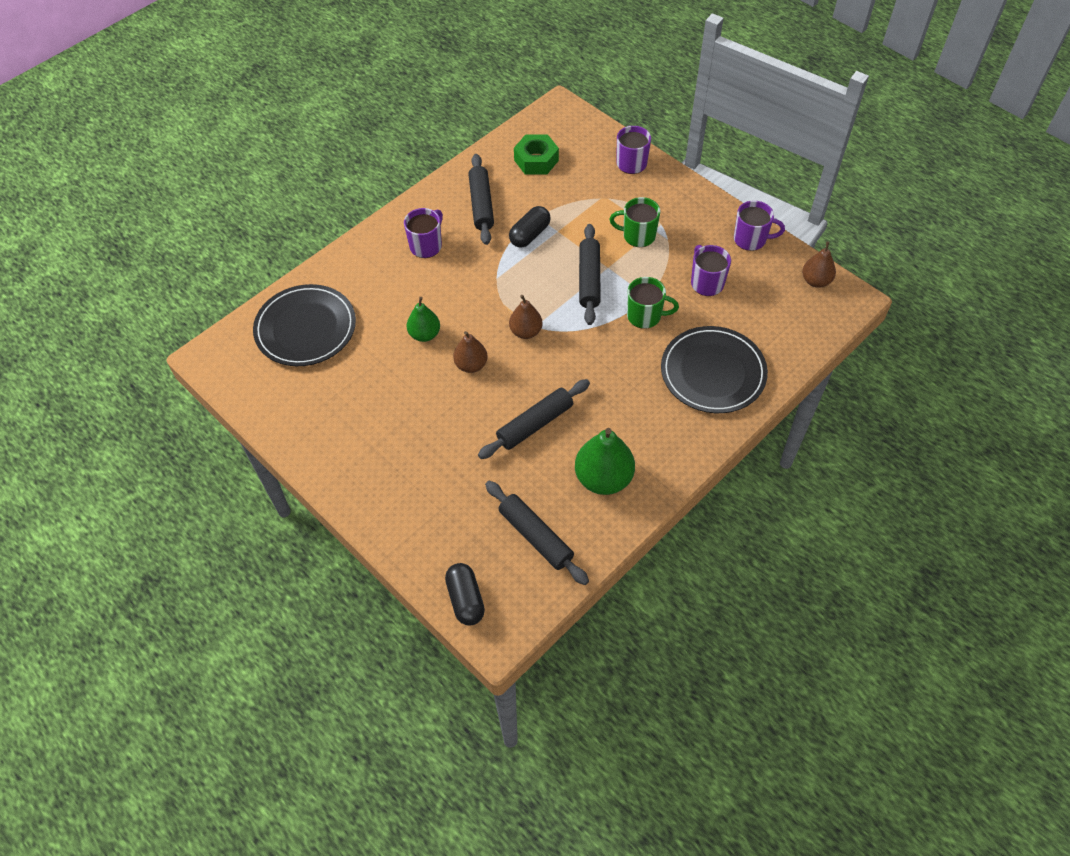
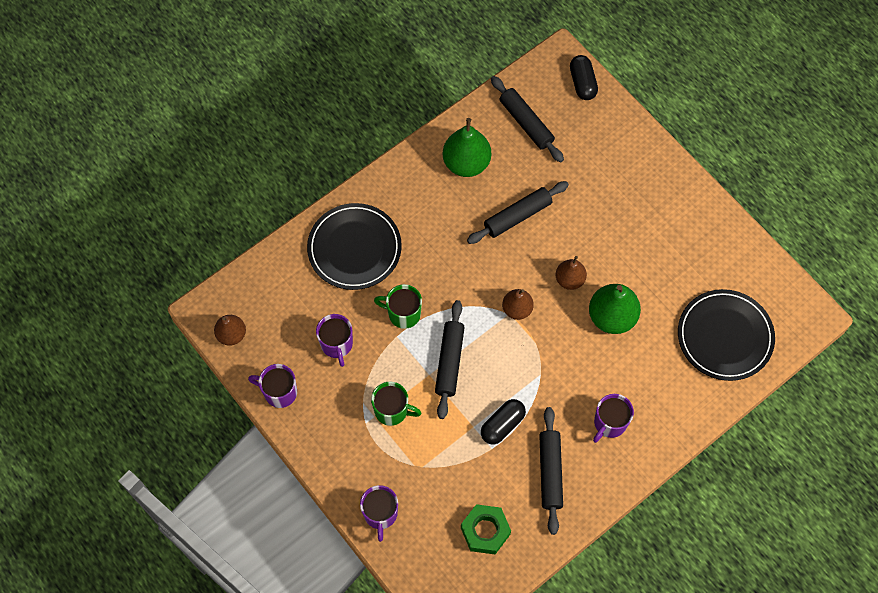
camera: 175 degrees left, 10 degrees up
(424, 334) = (612, 317): green pear -> green pear, size x1.63

